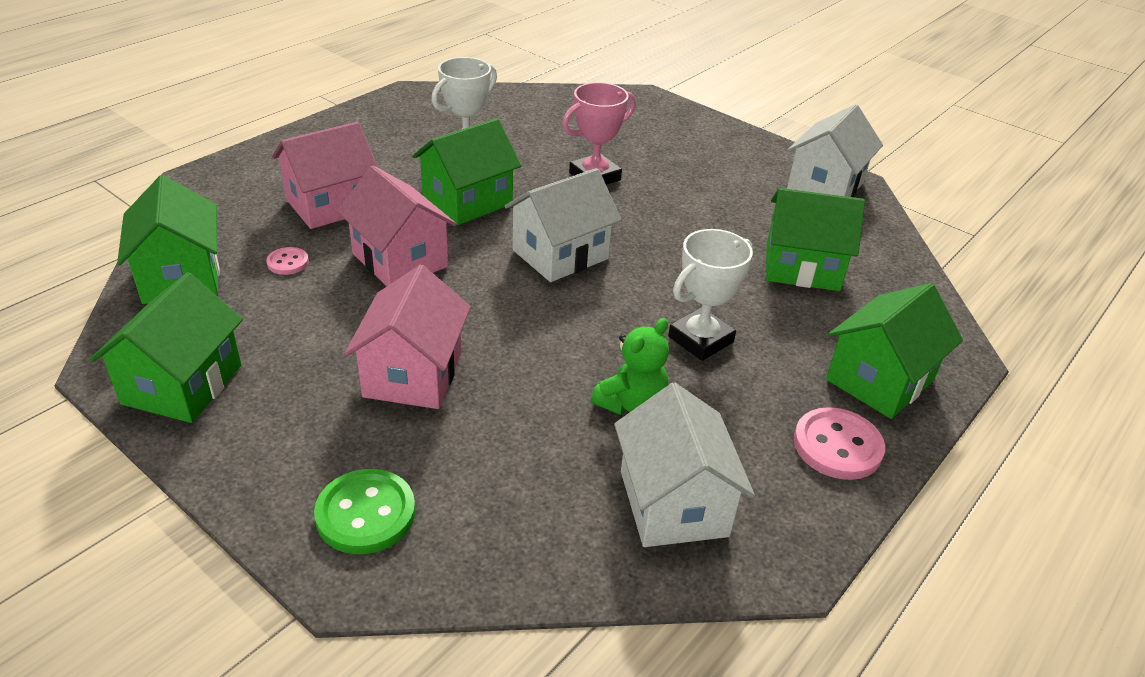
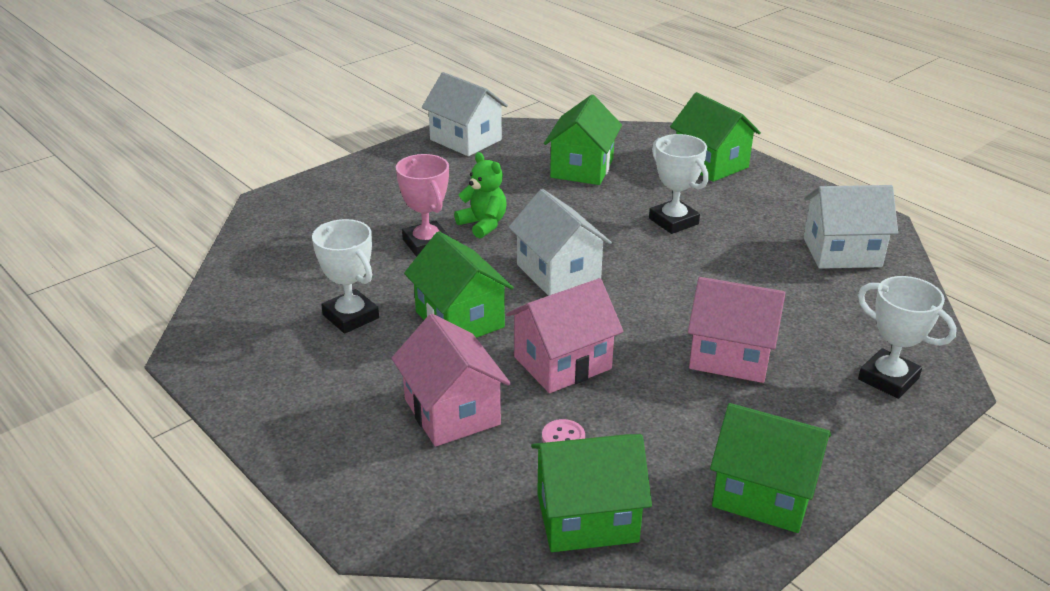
camera: 80 degrees left, 5 degrees down
(366, 514) = (888, 379): green button -> white trophy
(631, 403) = (749, 257): green teddy bear -> green teddy bear (483, 224)
(837, 446) = (776, 189): pink button -> none

